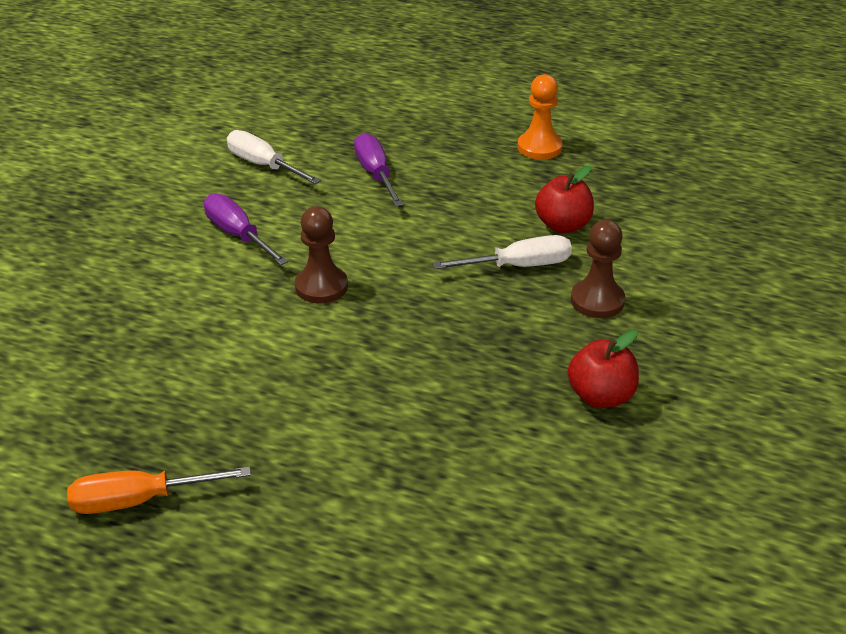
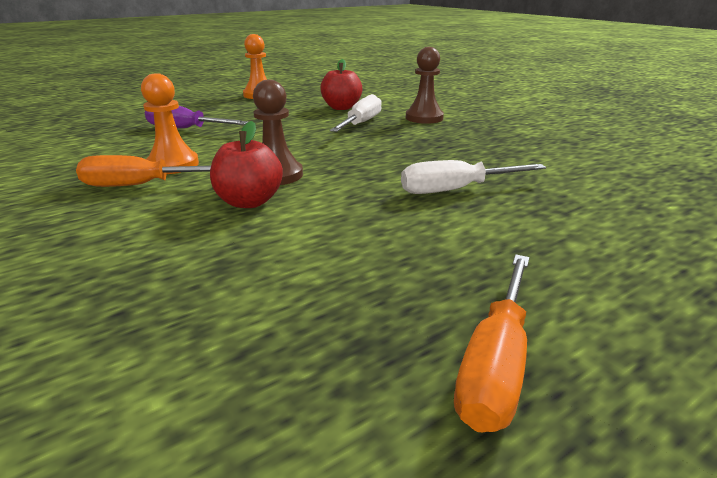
camera: 55 degrees left, 10 degrees down
(238, 235) = (142, 185): purple screwdriver -> orange screwdriver
(264, 165) = (79, 154): white screwdriver -> white screwdriver (455, 190)
(289, 223) = (173, 165): none -> orange pawn
(600, 396) = (516, 137): red apple -> red apple (249, 202)

